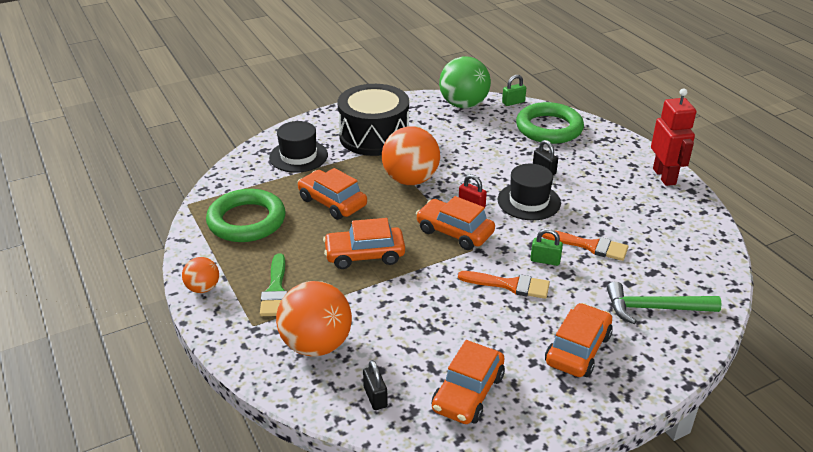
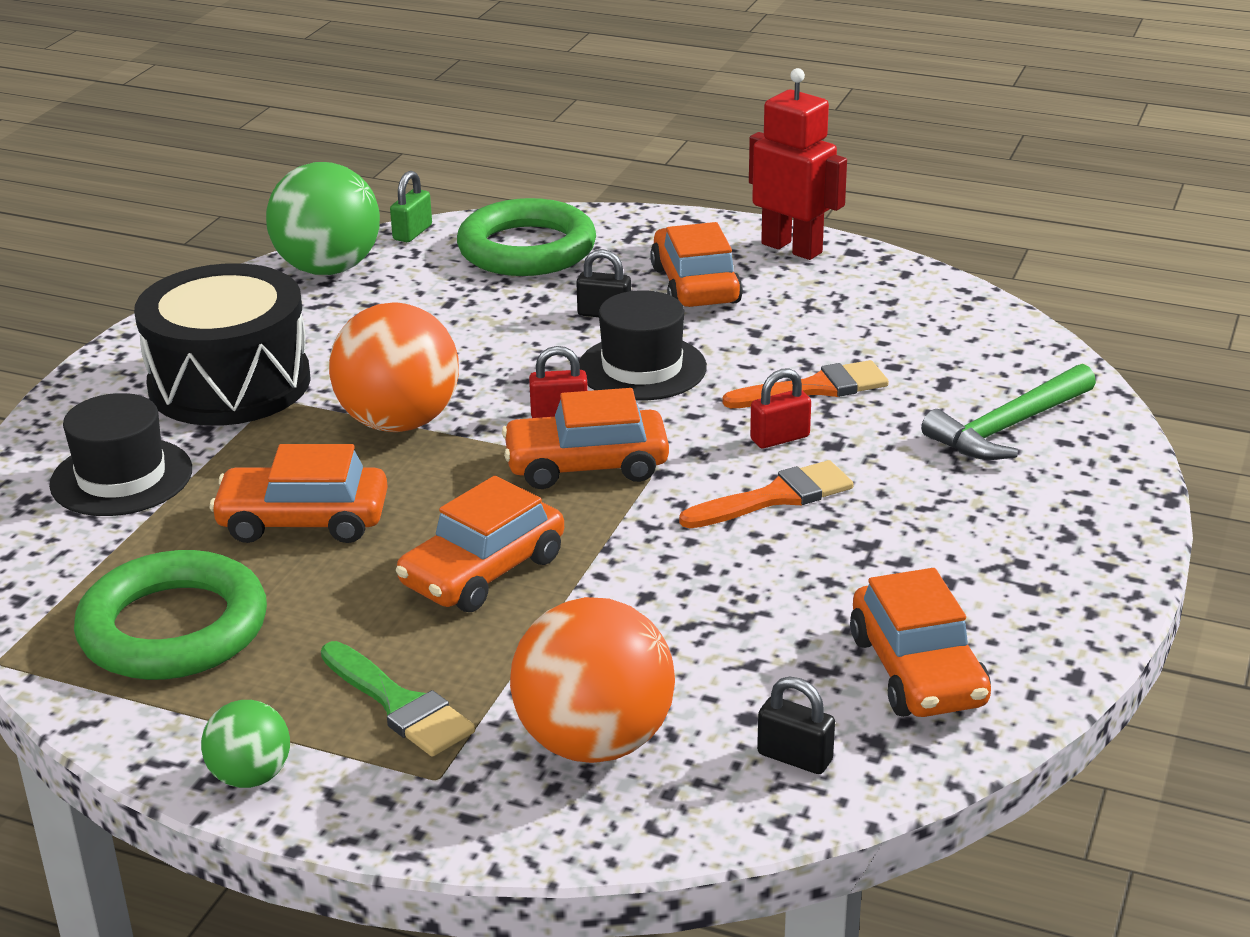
camera: 40 degrees left, 5 degrees down
(203, 288) = (251, 776): orange ball -> green ball
(545, 260) = (780, 438): green padlock -> red padlock
(578, 349) = (983, 531): orange car -> orange car (695, 285)

